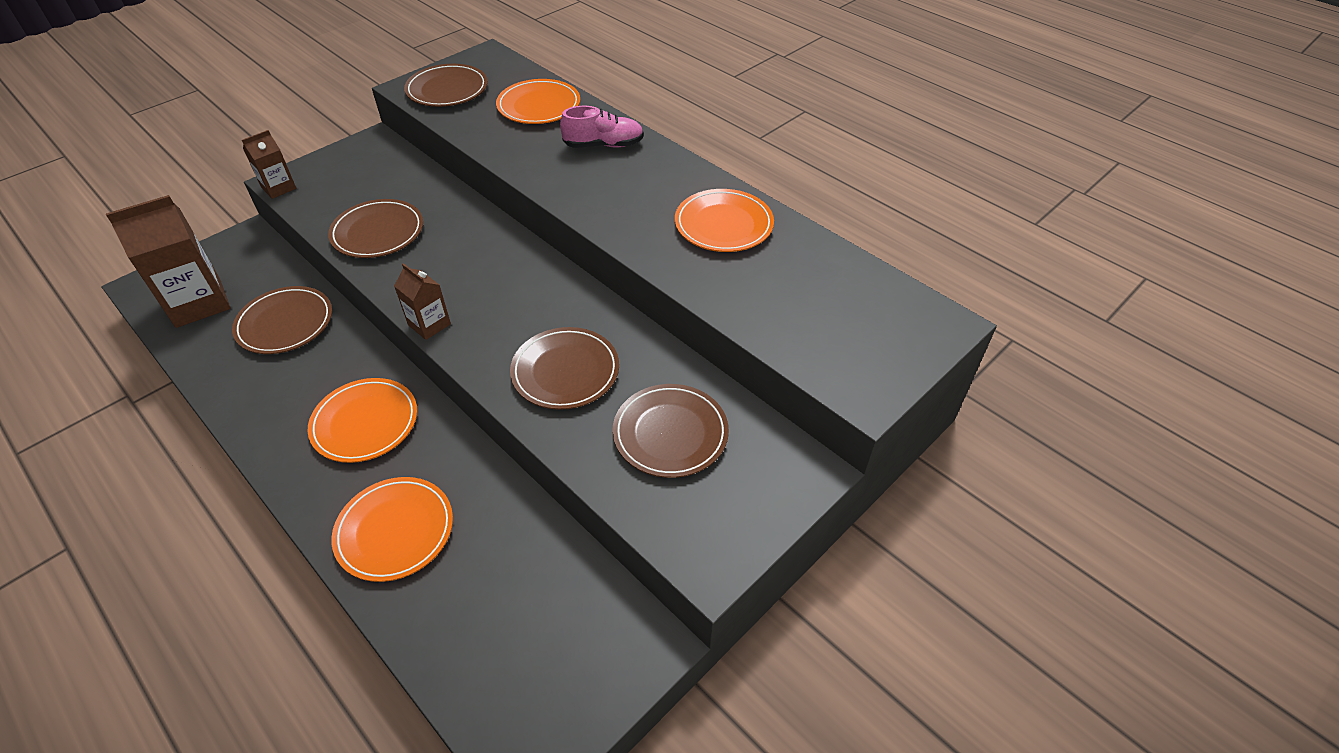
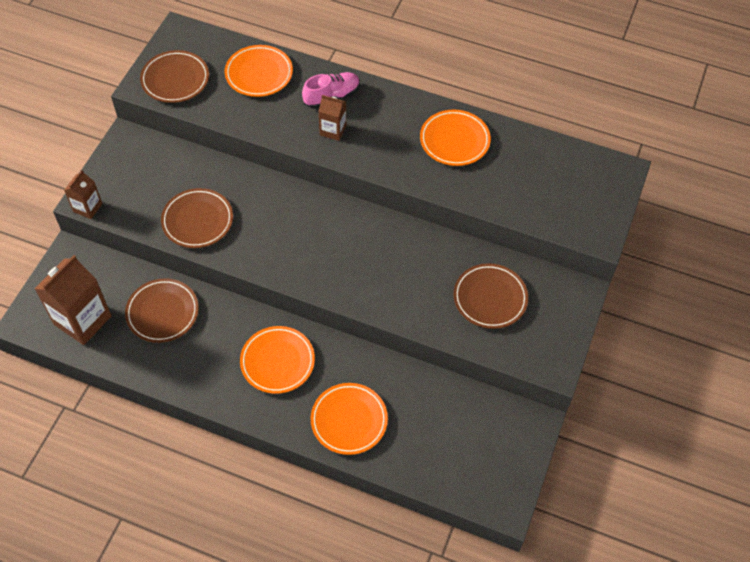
camera: 25 degrees left, 10 degrees up
(429, 324) = (290, 279): brown carton -> brown carton (333, 130)
(565, 372) = (402, 280): brown plate -> none

